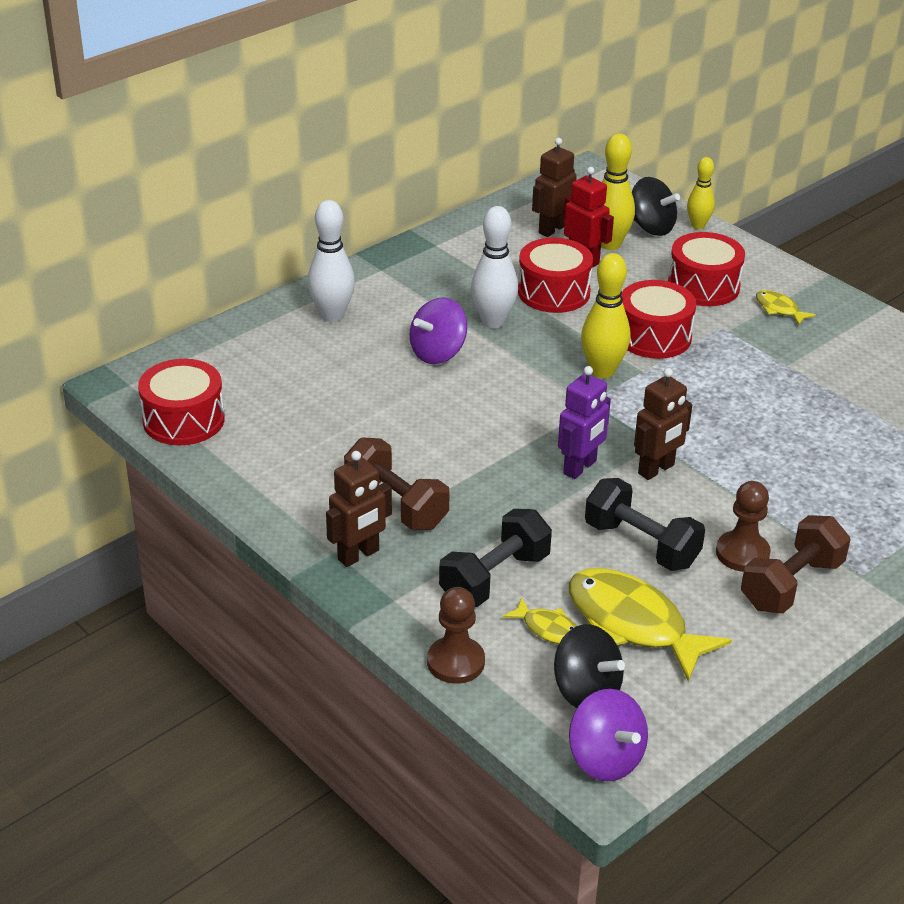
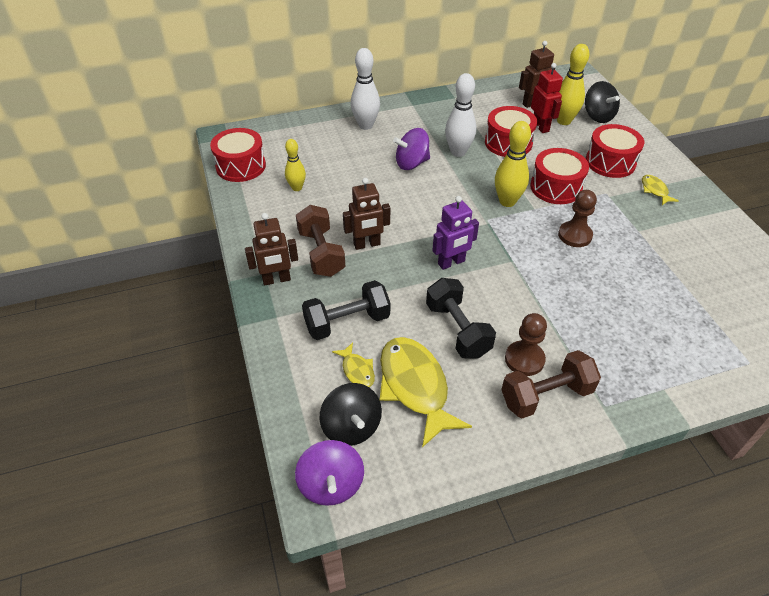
camera: 25 degrees right, 10 degrees up
(455, 662) = (283, 373): brown pawn -> brown pawn (575, 235)
(656, 469) = (501, 279): brown robot -> brown robot (367, 244)
(698, 225) = (630, 122): yellow bowling pin -> yellow bowling pin (297, 188)

